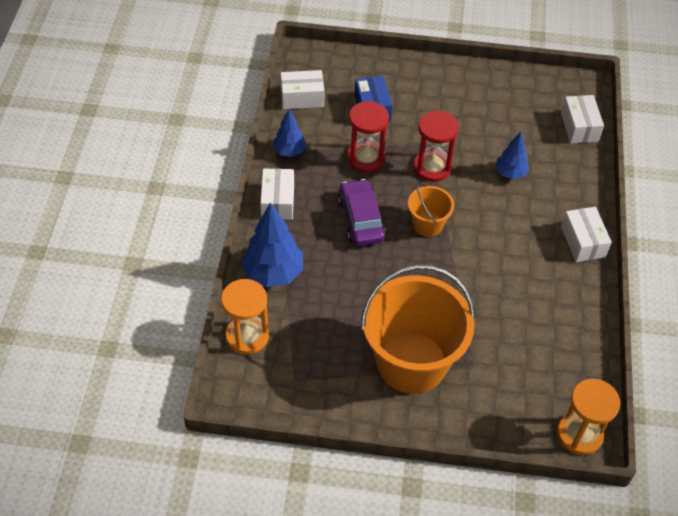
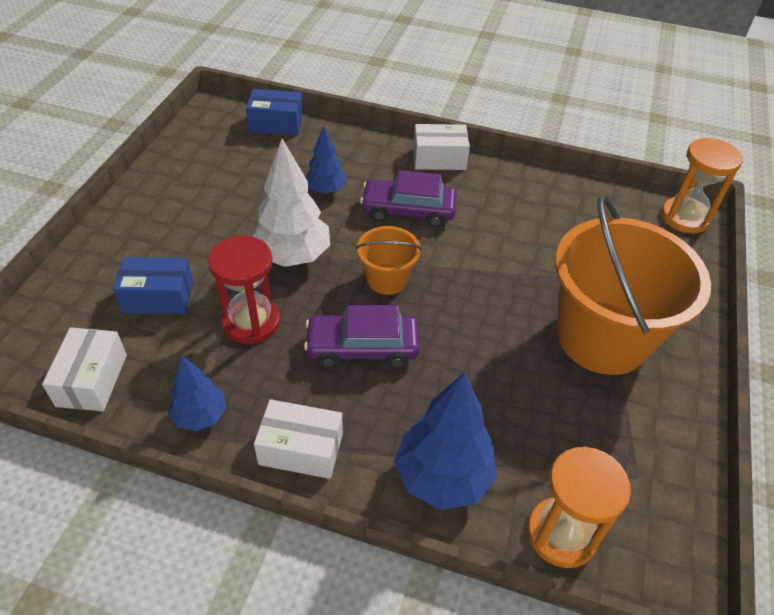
camera: 80 degrees left, 5 degrees down
(432, 167) = (293, 256): red hourglass -> white tree
(507, 228) = (408, 210): none -> purple car
(579, 127) = (276, 124): white box -> blue box

